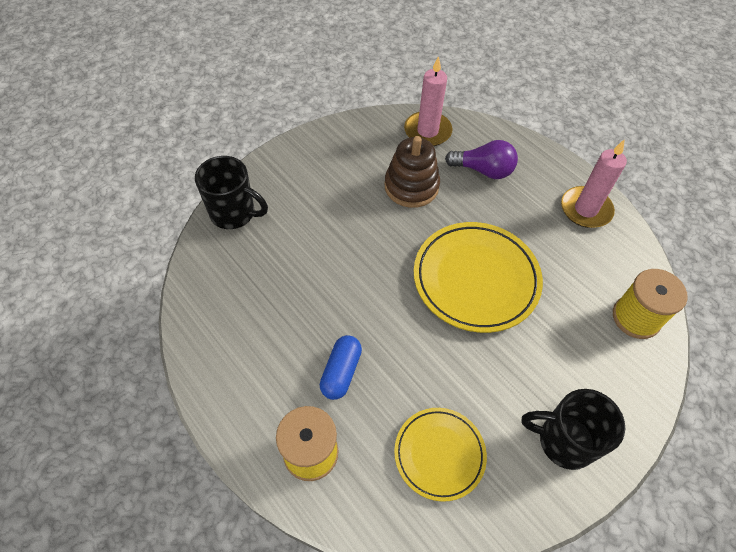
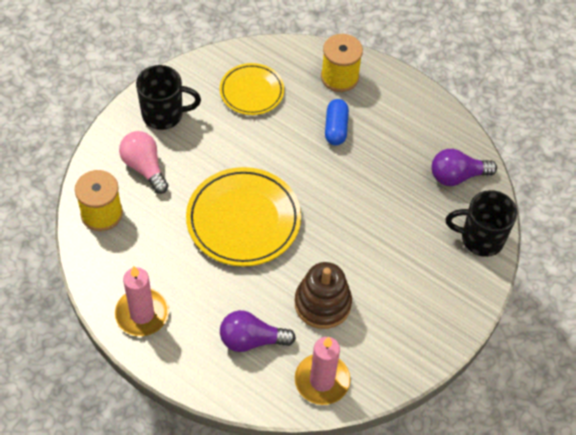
camera: 165 degrees right, 0 degrees up
(223, 281) = (457, 176): none -> purple light bulb
(588, 366) = (144, 167): none -> pink light bulb

